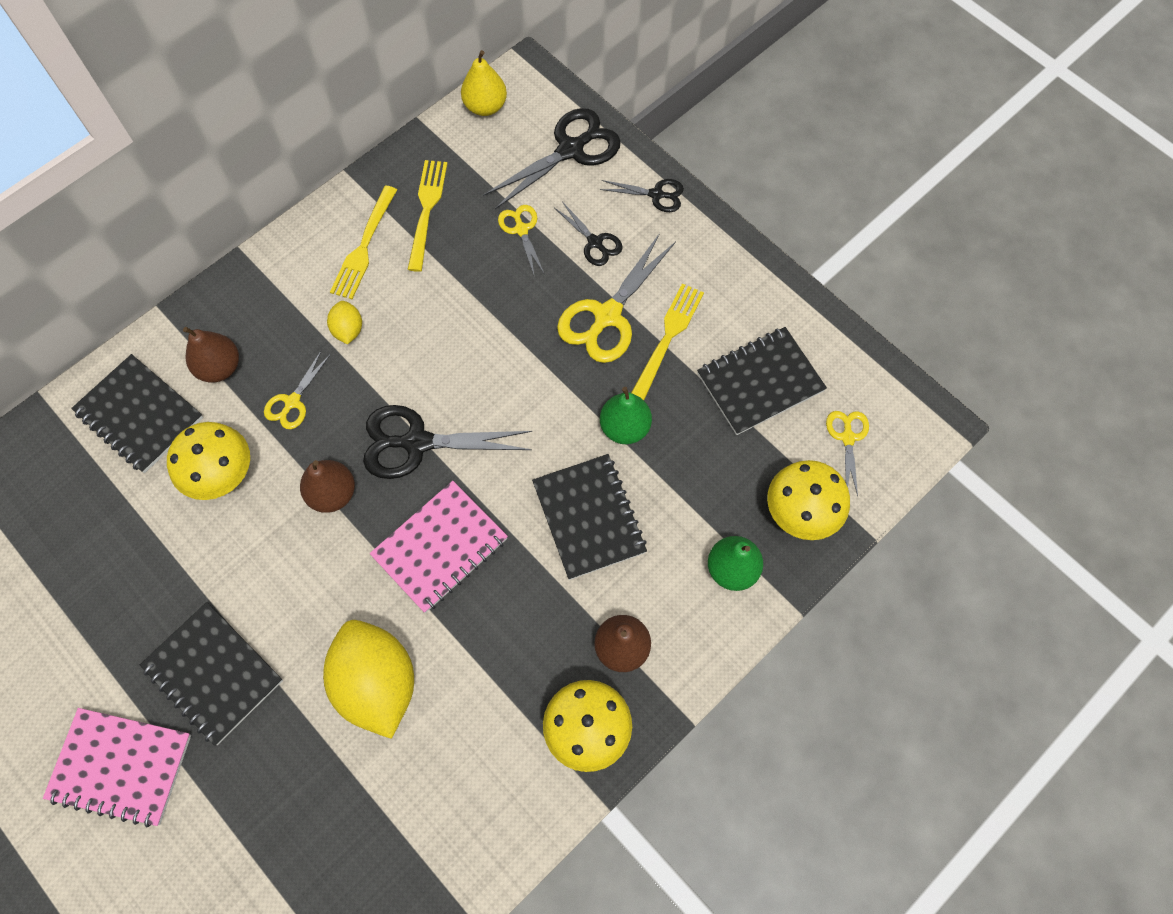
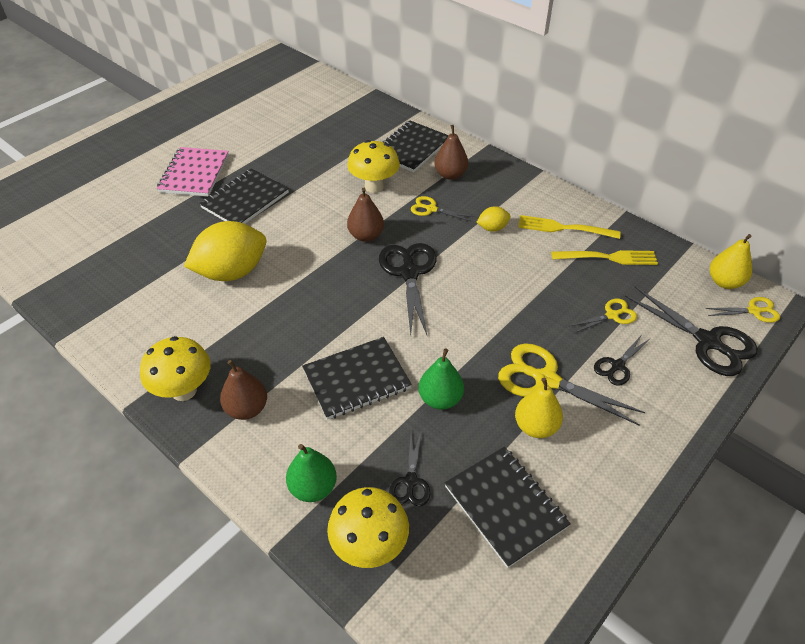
camera: 85 degrees right, 20 degrees down
(440, 548) = (328, 293): pink notebook -> none
(656, 194) = (687, 409): black scissors -> black scissors (410, 481)
(668, 337) = (536, 426): yellow fork -> yellow pear
(847, 438) = (457, 594): yellow scissors -> yellow scissors (754, 311)

